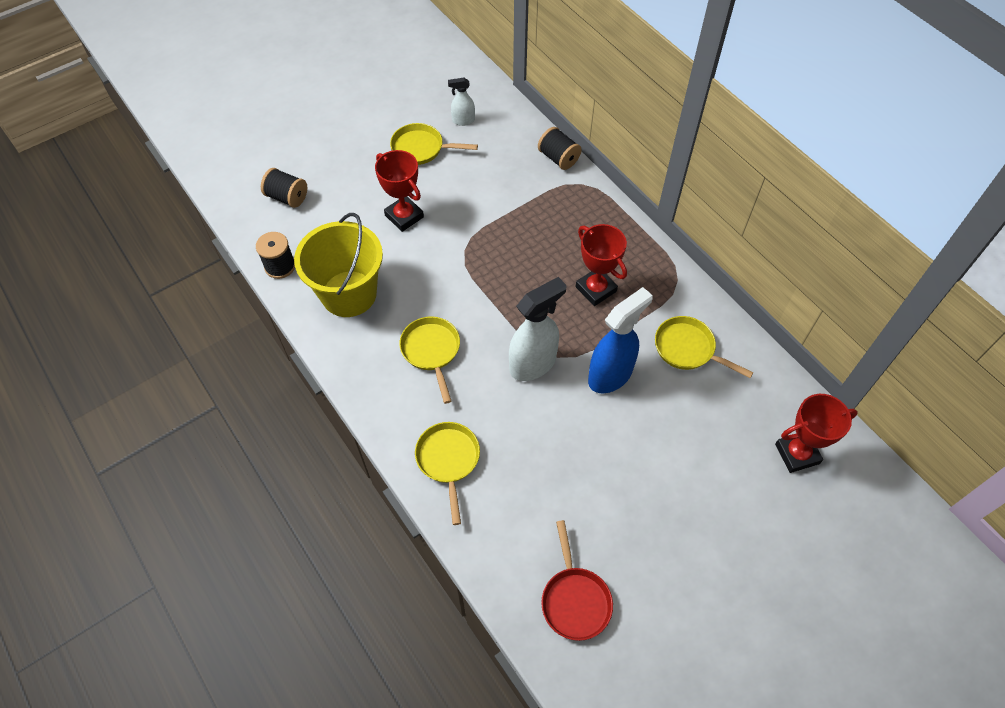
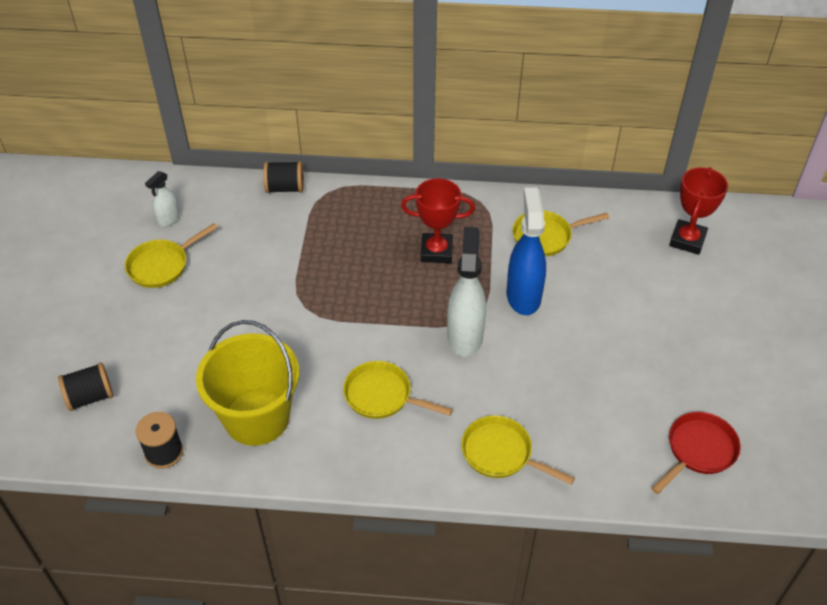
camera: 50 degrees left, 10 degrees down
(404, 216) = (220, 324): red trophy -> none
(575, 600) = (698, 451): red pan -> red pan turned 75 degrees counterclockwise

